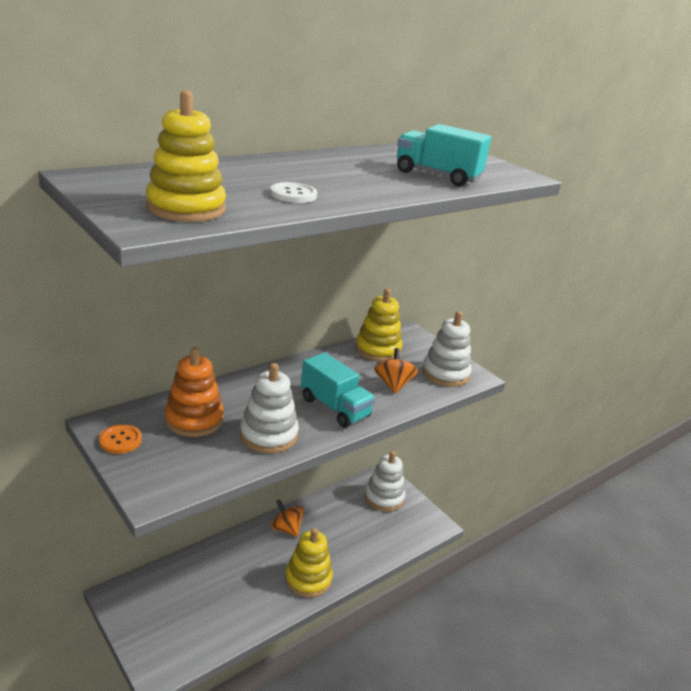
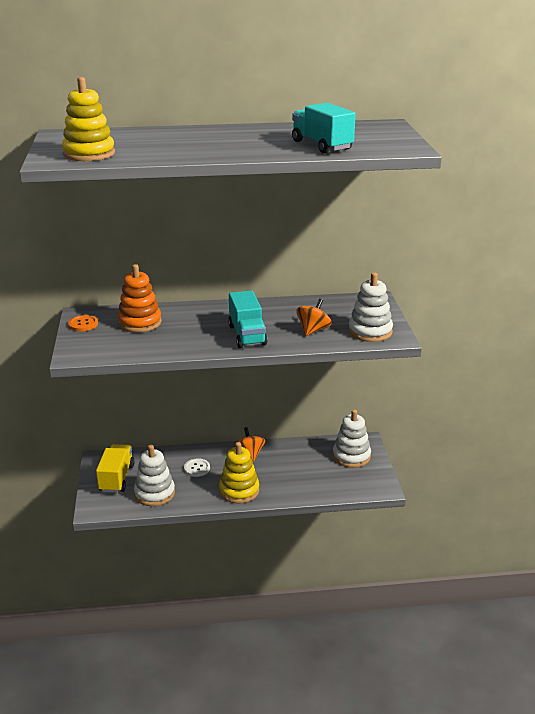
camera: 35 degrees right, 0 degrees up
(157, 615) = (116, 478): none -> yellow truck
(268, 435) = (180, 341): white stacking toy -> white stacking toy (154, 493)
(293, 194) = (175, 151): white button -> white button (197, 468)
(378, 349) = (330, 305): yellow stacking toy -> none

